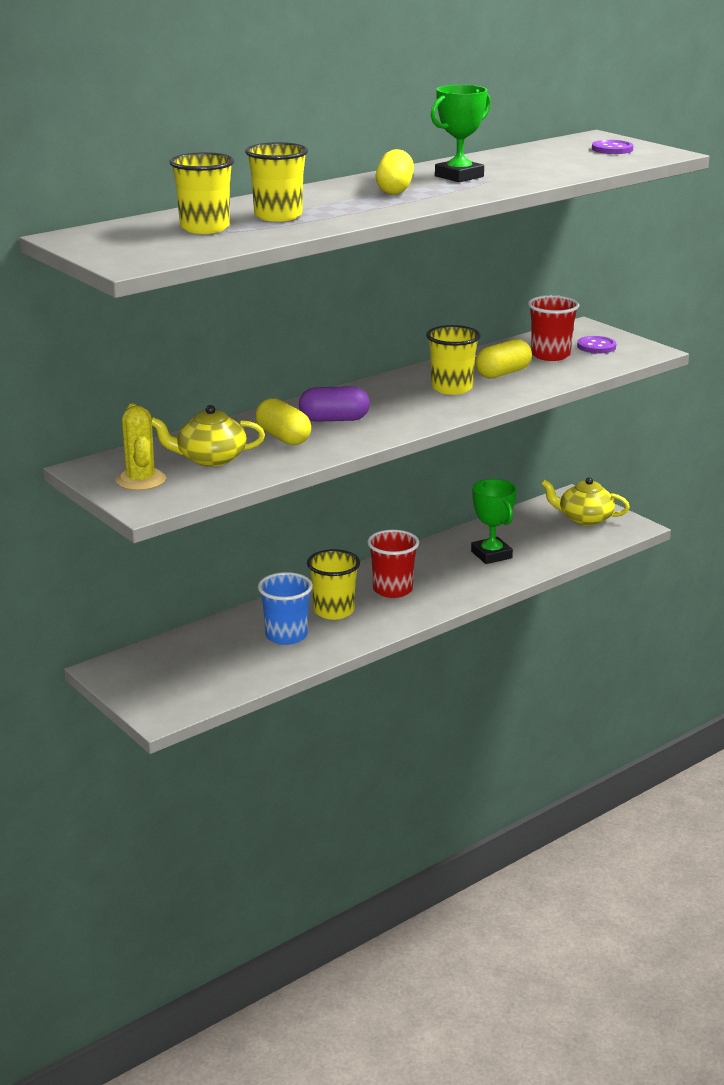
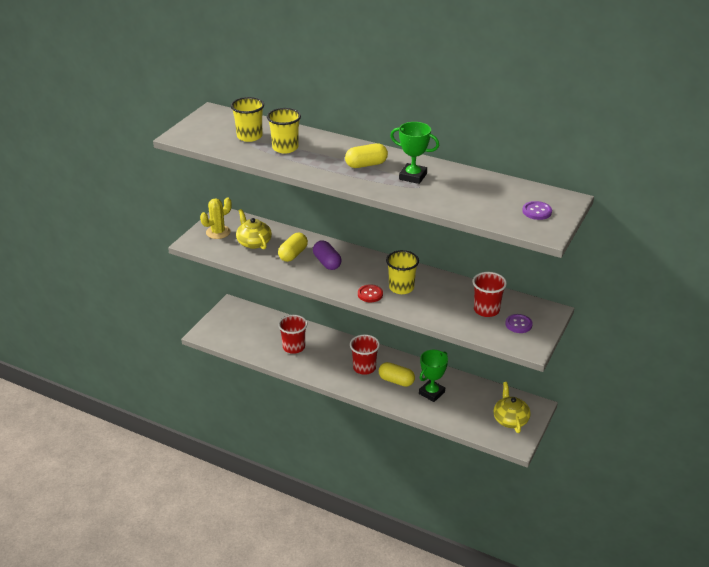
camera: 65 degrees right, 10 degrees up
(286, 635) = (293, 347): blue cup -> red cup
(333, 611) = (328, 354): yellow cup -> none
(448, 408) = (370, 294): none -> red button
(503, 373) = (440, 300): yellow capsule -> yellow capsule (396, 381)

